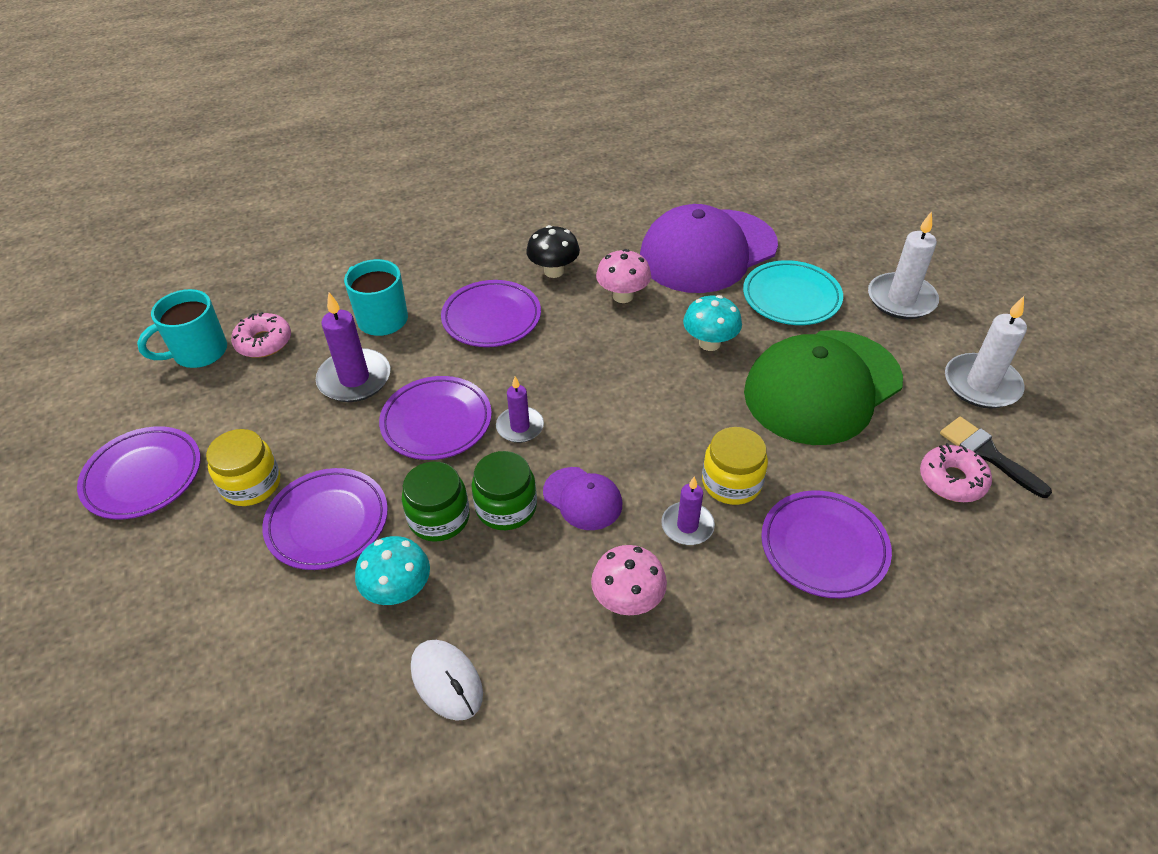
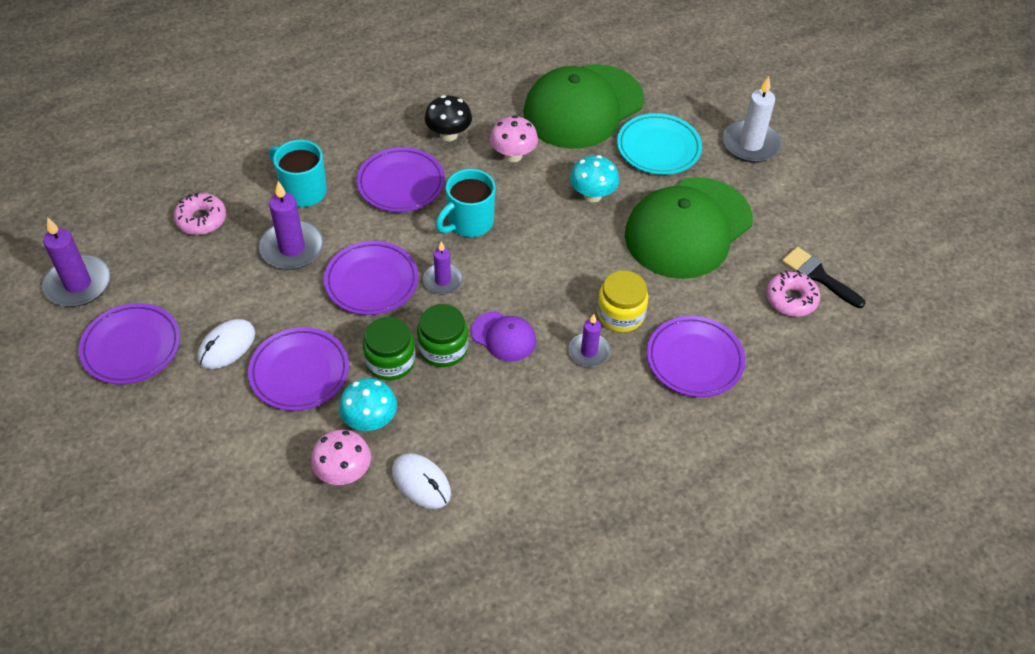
camera: 10 degrees left, 5 degrees up
(109, 402) = (78, 284): none -> purple candle
(199, 353) = (145, 233): turquoise mug -> turquoise mug (469, 223)
(251, 484) = (227, 346): yellow jar -> white mouse
(628, 600) = (549, 412): pink mushroom -> pink mushroom (343, 472)
(708, 251) = (583, 107): purple cap -> green cap
(981, 384) = (815, 217): white candle -> none

